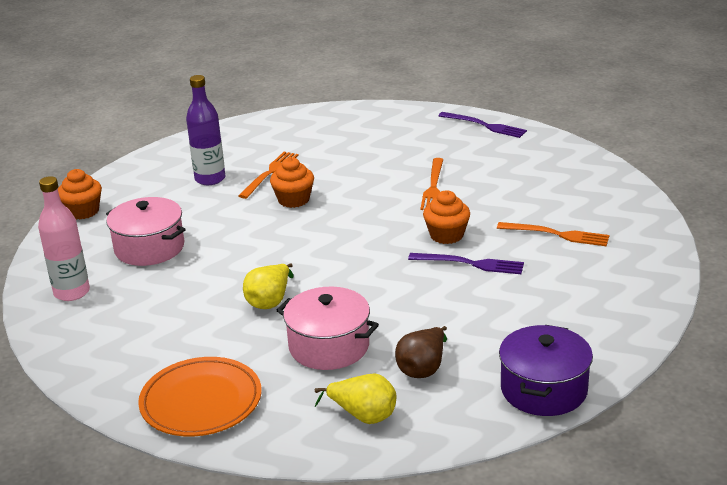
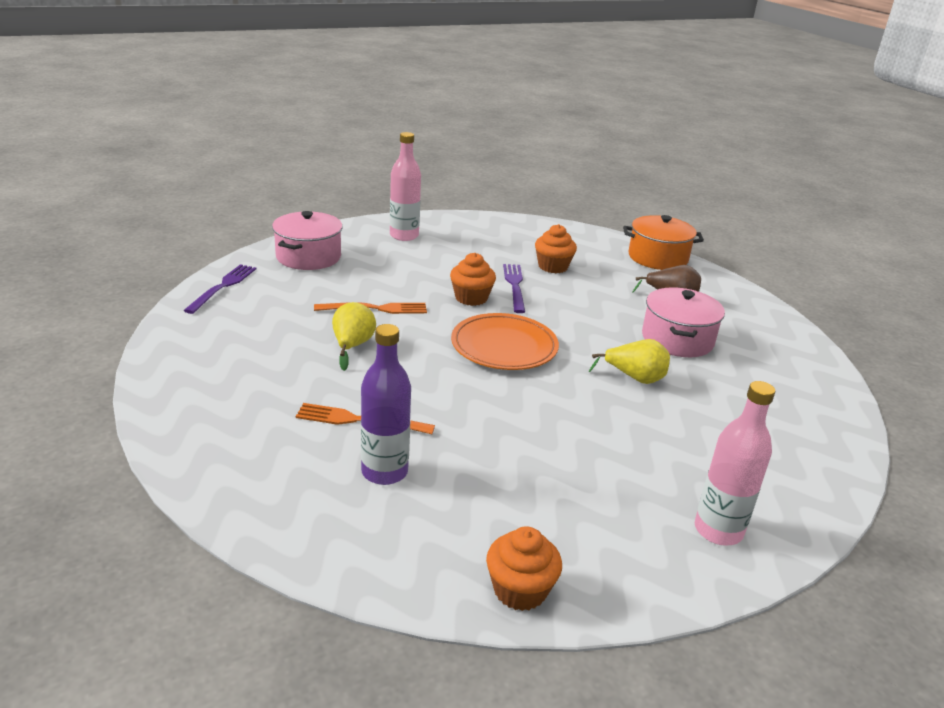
camera: 110 degrees left, 0 degrees up
(149, 248) = (585, 487): pink pot -> pink pot (308, 257)
(201, 402) = (801, 391): orange plate -> orange plate (504, 346)
(293, 200) = (426, 392): orange cupcake -> orange cupcake (553, 266)
(363, 415) = (744, 317): yellow pear -> yellow pear (352, 346)
(544, 389) = (657, 258): purple pot -> orange pot
(557, 234) = (450, 253): orange fork -> none
(603, 211) = (404, 236): none -> pink bottle

